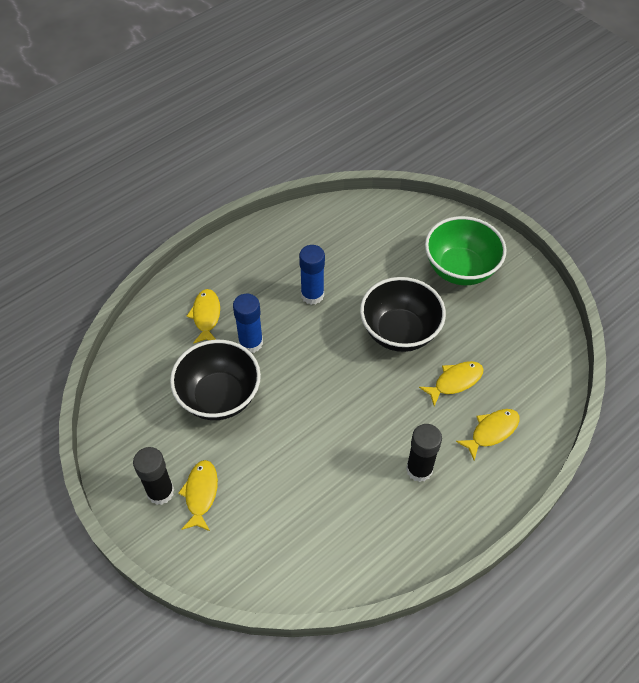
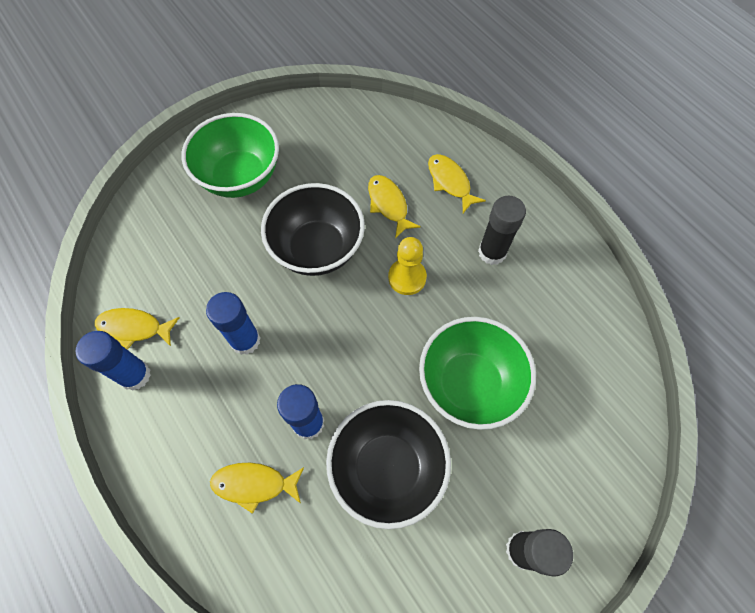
camera: 85 degrees left, 10 degrees up
(201, 494) = (524, 495): yellow fish -> yellow fish (134, 328)
(279, 236) = (135, 375): none -> blue glue stick
(289, 452) = (469, 384): none -> green bowl
(382, 401) = (407, 277): none -> yellow pawn

